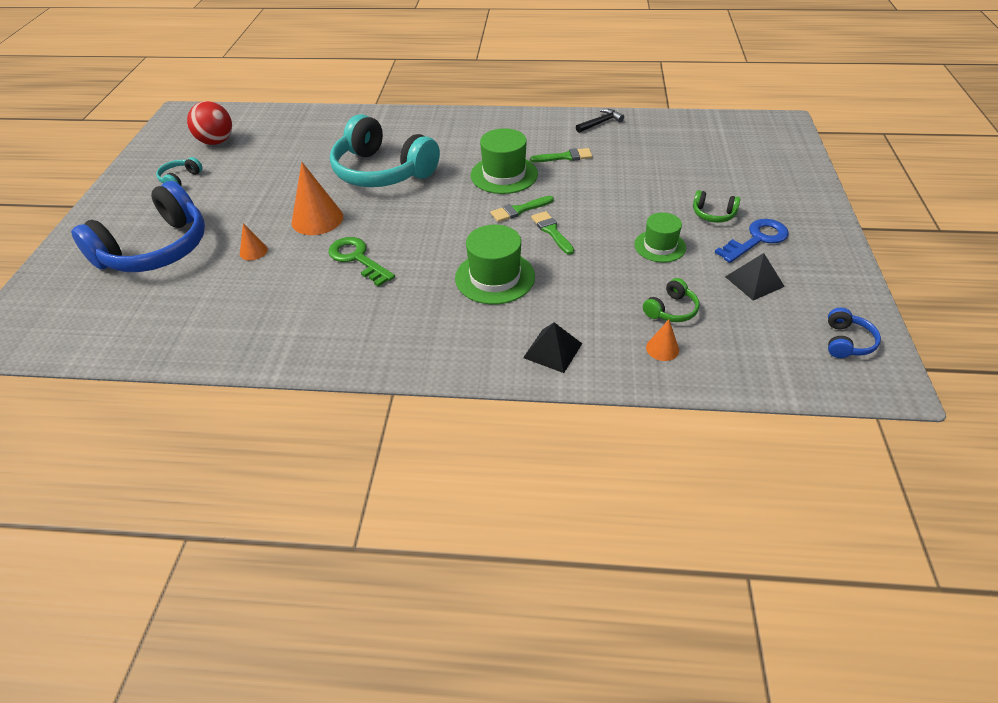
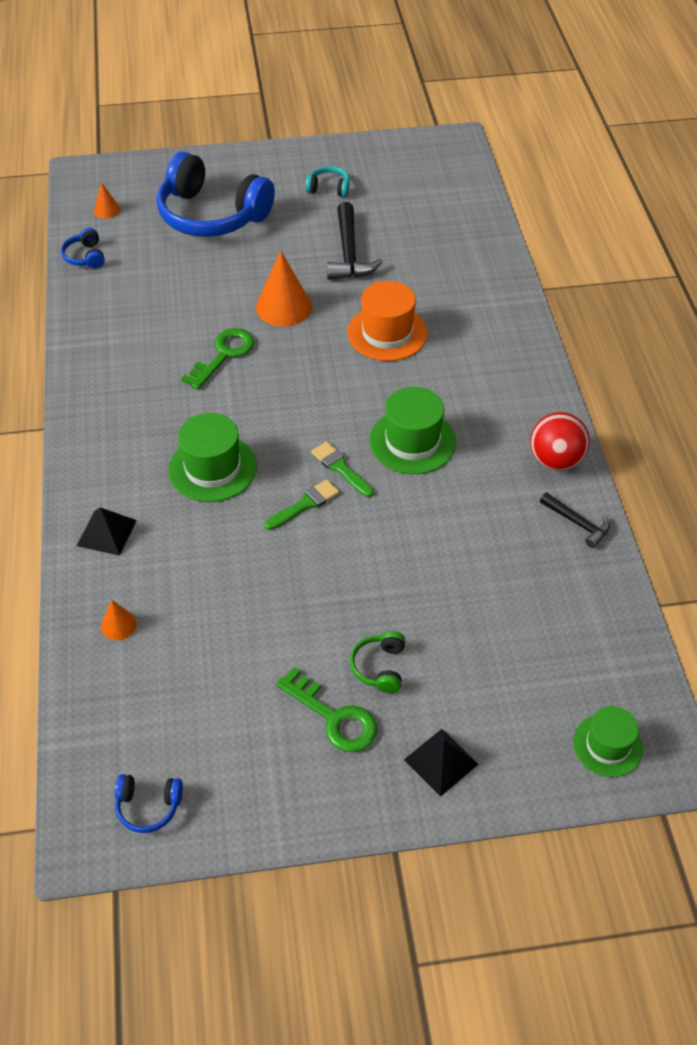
camera: 75 degrees right, 5 degrees up
(144, 345) = (85, 257): none -> blue headphones
(216, 142) = (407, 188): red ball -> red ball (555, 460)
(253, 251) = (221, 278): orange cone -> orange cone (106, 210)
(274, 178) = (349, 253): none -> black hammer
(382, 171) = (387, 333): turquoise headphones -> orange hat
(565, 157) = (473, 495): green brush -> none
(660, 246) = (298, 612): green hat -> green hat (607, 745)
(671, 310) = (181, 630): green headphones -> none
(754, 281) = (246, 712): black pyramid -> black pyramid (441, 761)
(757, 239) = (334, 717): blue key -> green key

